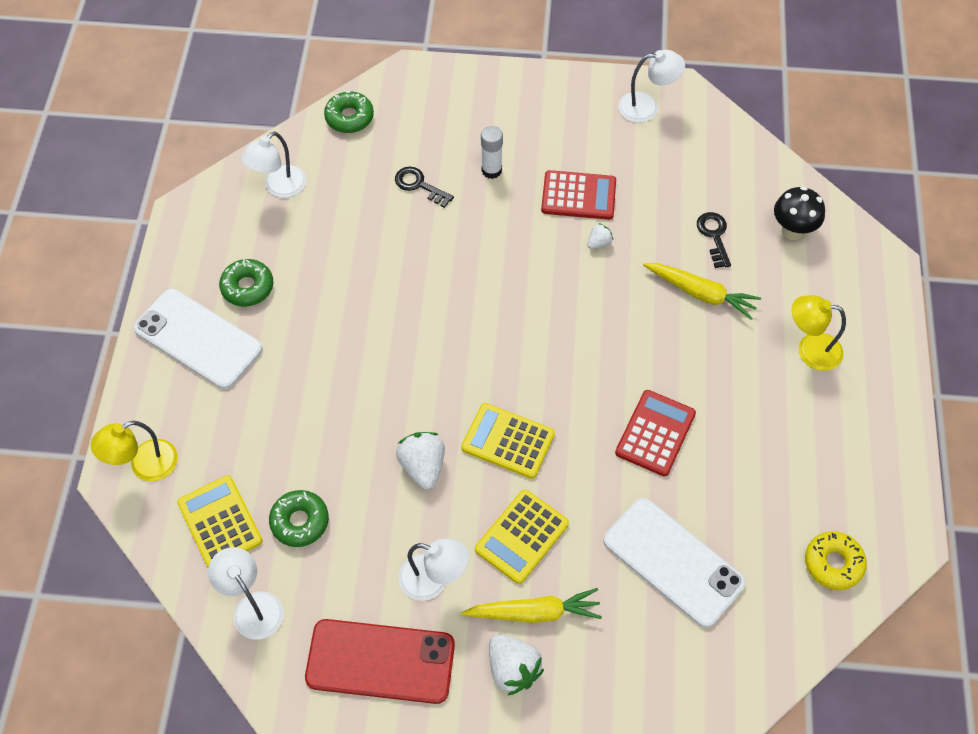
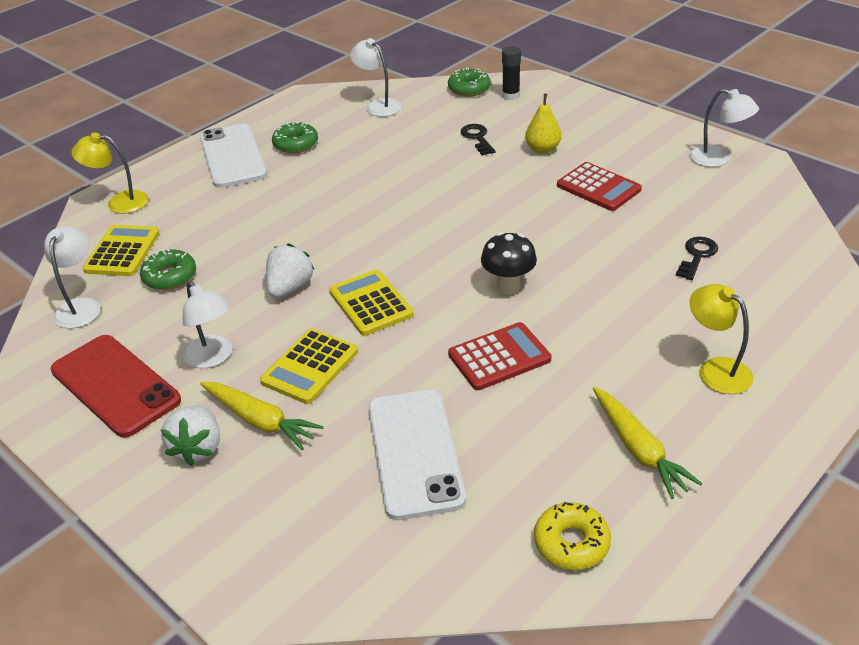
camera: 40 degrees right, 20 degrees down
(279, 187) = (378, 105): white lamp -> white lamp turned 60 degrees clockwise
(399, 108) = (511, 96): none -> black glue stick
(491, 170) = (542, 149): white glue stick -> yellow pear
(522, 536) = (310, 367): yellow calculator -> yellow calculator turned 45 degrees counterclockwise
(599, 243) = (585, 220): white strawberry -> none
(701, 293) = (644, 286): yellow carrot -> yellow carrot (638, 449)
(792, 231) = (782, 282): black mushroom -> black mushroom (508, 286)

